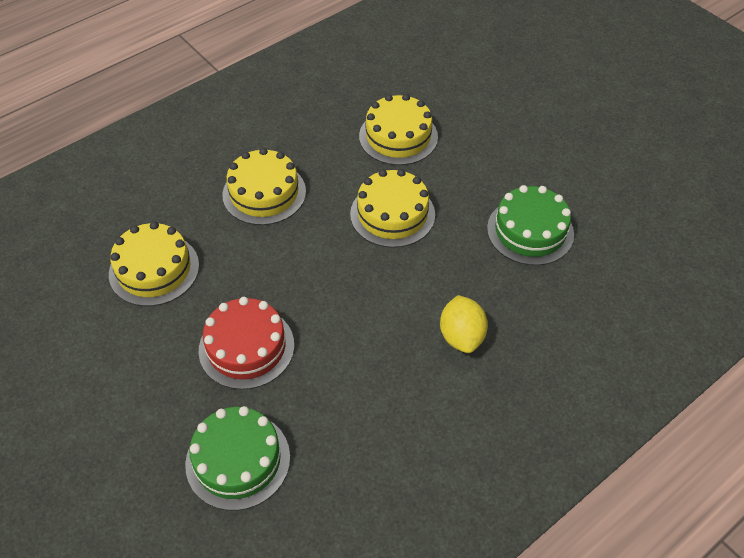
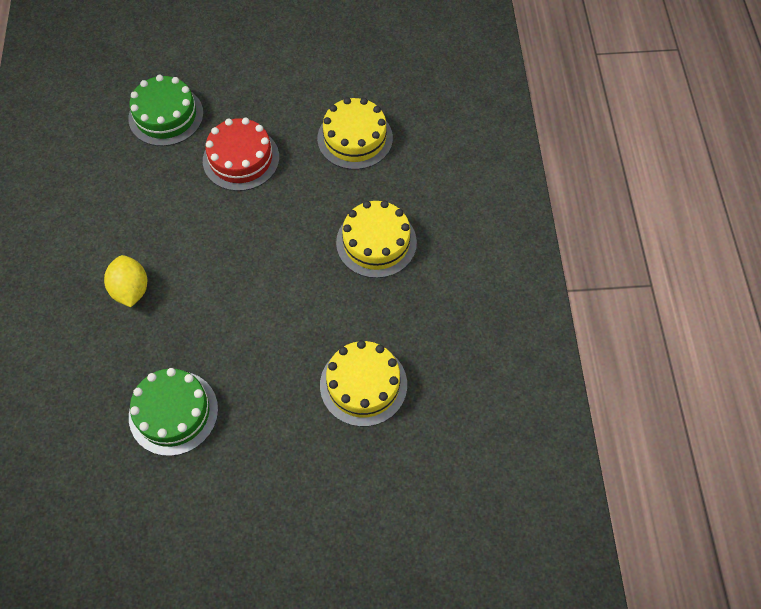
camera: 125 degrees right, 10 degrees up
(392, 214) = (278, 320): yellow cake -> none
(461, 336) = (131, 290): yellow lemon -> yellow lemon turned 45 degrees clockwise

